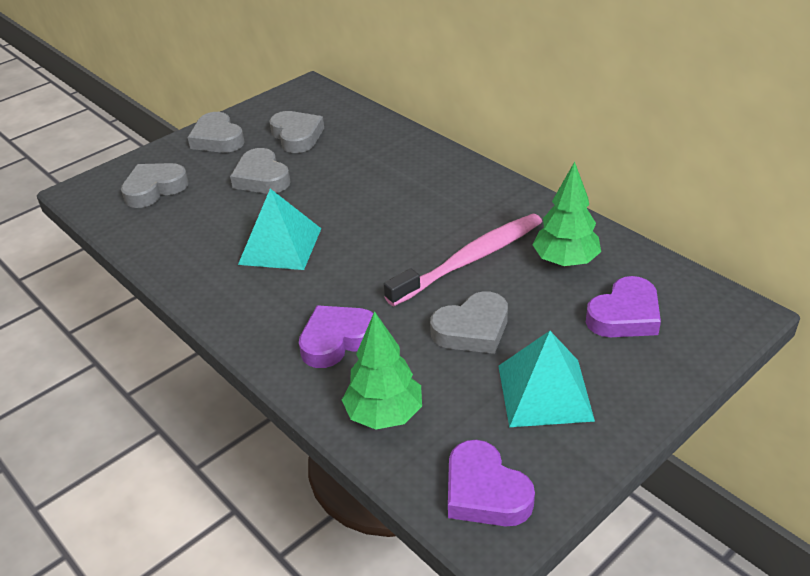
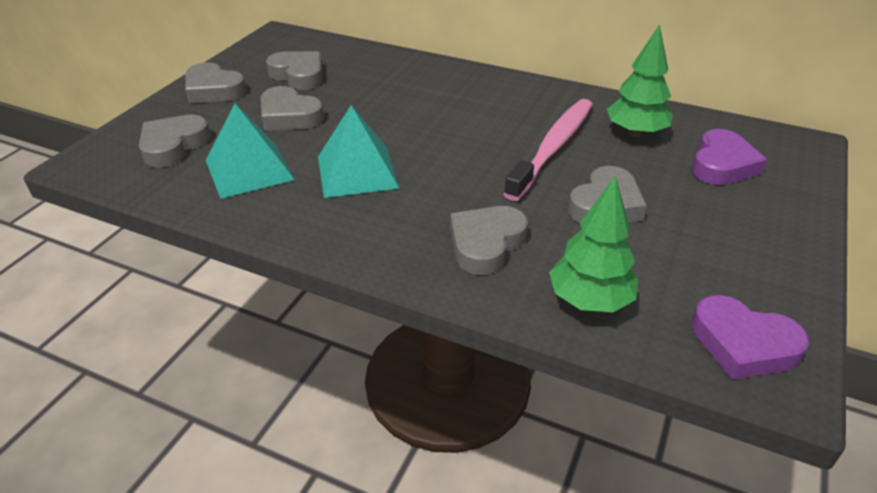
camera: 25 degrees left, 0 degrees up
(337, 340) = (486, 244): purple heart -> grey heart
(545, 392) = (715, 242): turquoise pyramid -> turquoise pyramid (249, 170)

